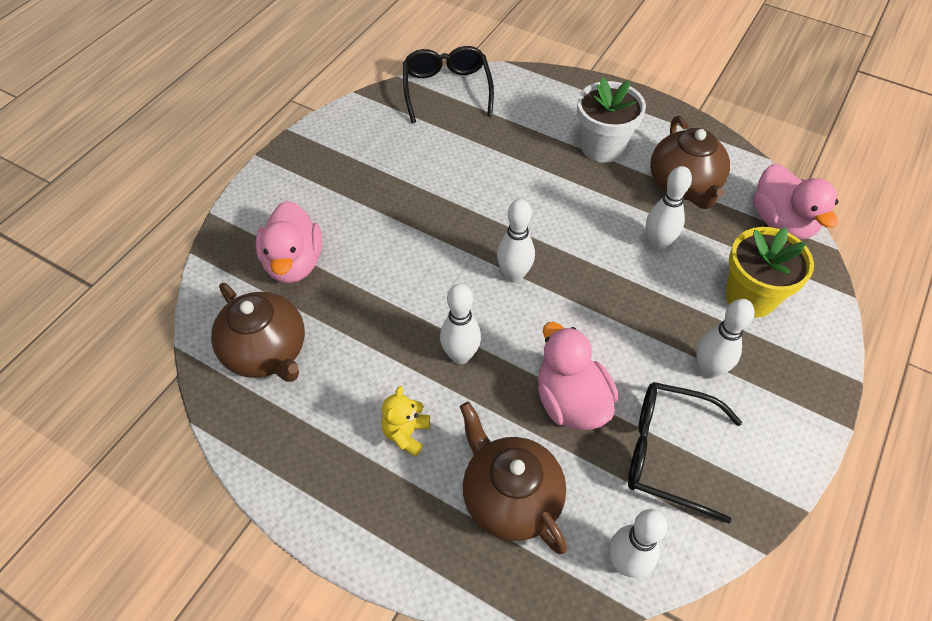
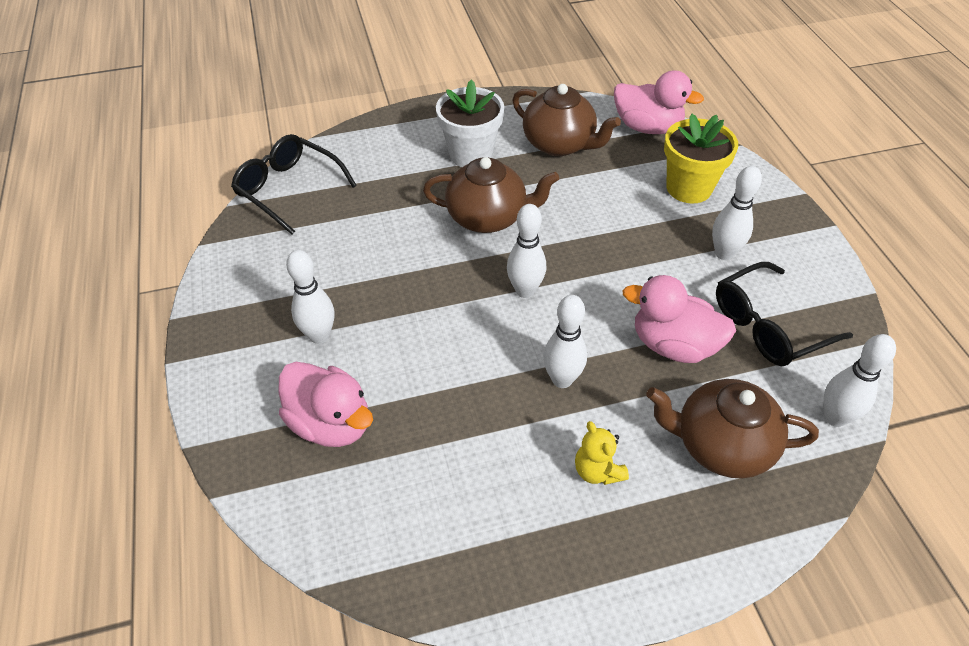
camera: 45 degrees left, 5 degrees down
(267, 352) = (403, 514): brown teapot -> brown teapot (488, 217)
(657, 244) = (592, 195): white bowling pin -> white bowling pin (319, 336)

